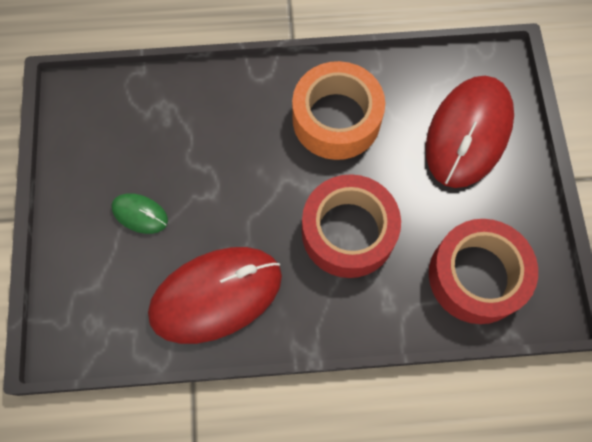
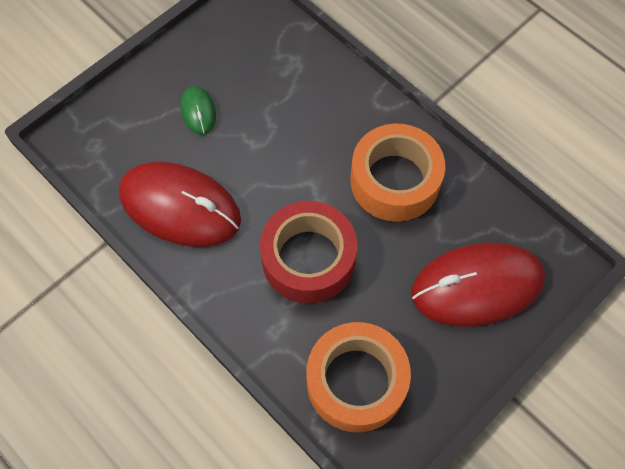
camera: 50 degrees right, 5 degrees down
(476, 276) = (356, 381): red tape -> orange tape

